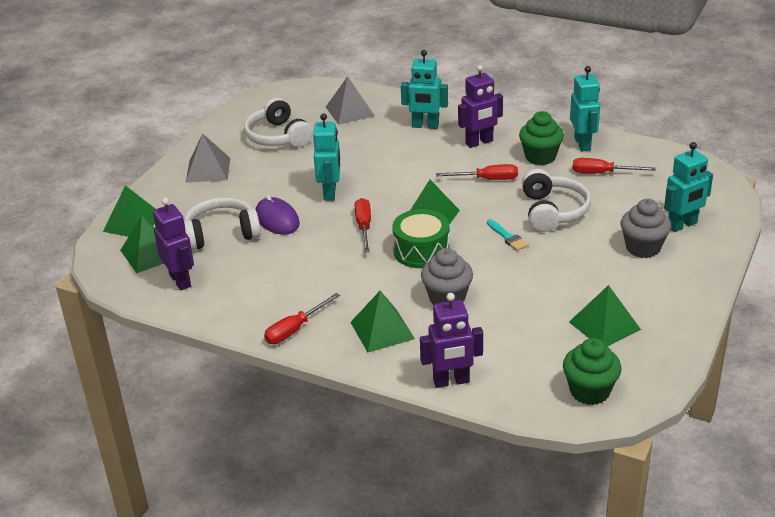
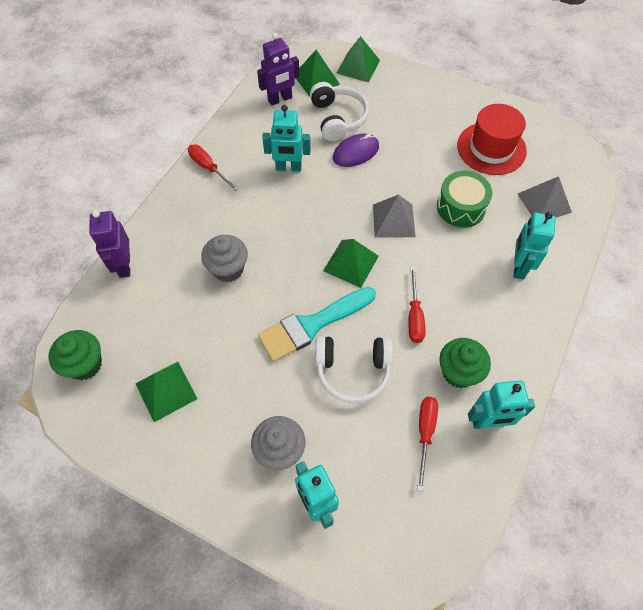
camera: 90 degrees right, 25 degrees up
(208, 170) = (434, 104): grey pyramid -> grey pyramid (393, 220)
(278, 136) = (491, 148): white headphones -> red hat
(330, 193) = (395, 188): turquoise robot -> turquoise robot (288, 168)
(364, 227) = (340, 212): red screwdriver -> none
(382, 330) = (196, 222): green pyramid -> none
(421, 251) = (298, 253): green drum -> green drum (461, 207)
(479, 142) = (487, 315): purple robot -> none
(508, 237) = (312, 325): turquoise brush -> turquoise brush, size x2.29

